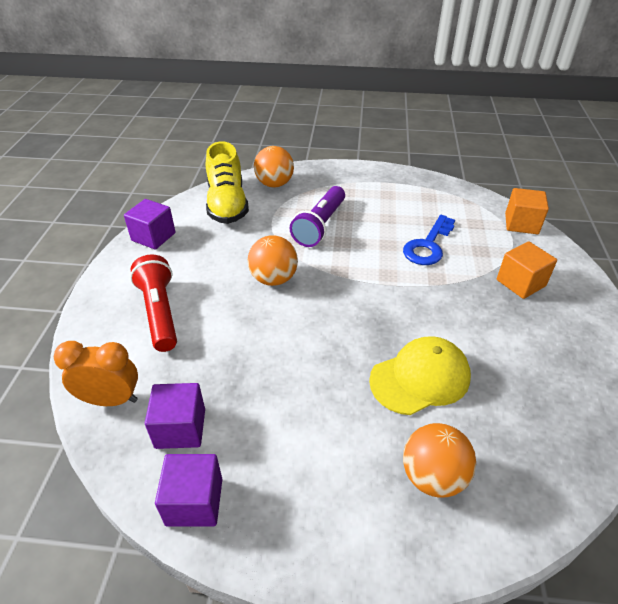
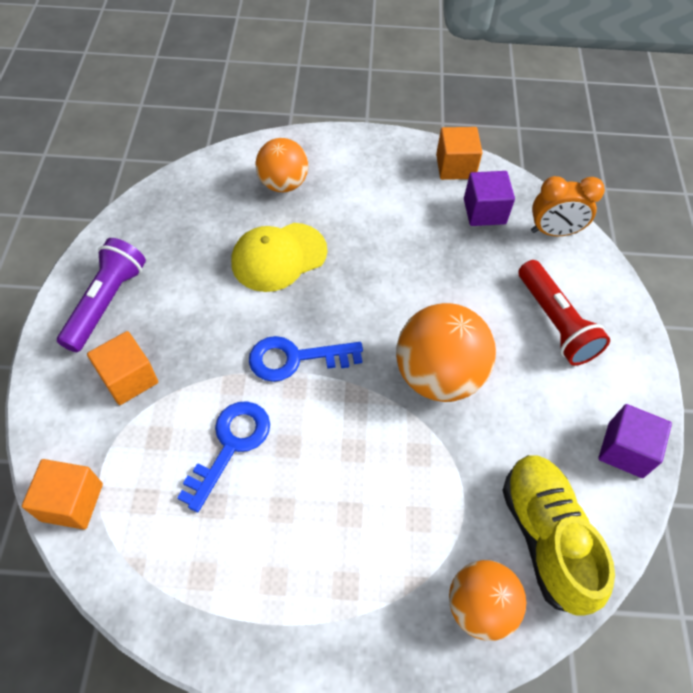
camera: 175 degrees right, 15 degrees up
(194, 501) = (455, 166): purple cube -> orange cube
(274, 279) = (438, 375): orange ball -> orange ball, size x1.53
(320, 226) = (387, 485): purple flashlight -> purple flashlight (106, 302)
(389, 292) = (296, 358): none -> blue key

